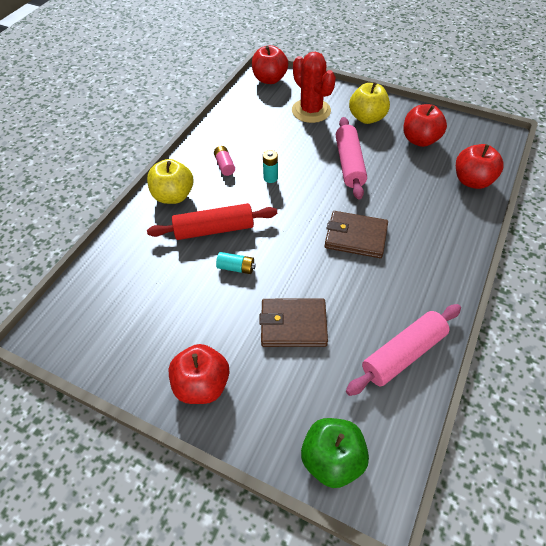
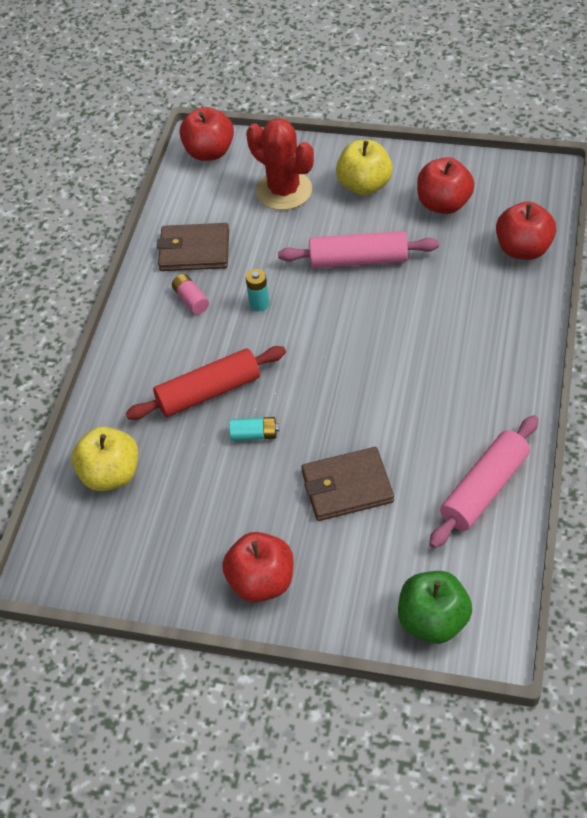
camera: 10 degrees left, 0 degrees up
(173, 196) = (137, 359): yellow apple -> yellow apple (111, 474)
(349, 164) = (358, 260): pink rolling pin -> pink rolling pin turned 75 degrees counterclockwise
(355, 237) = (393, 359): brown wallet -> brown wallet (194, 250)

